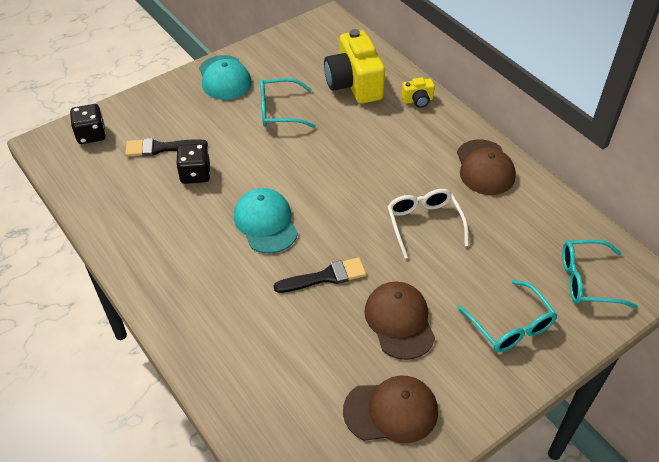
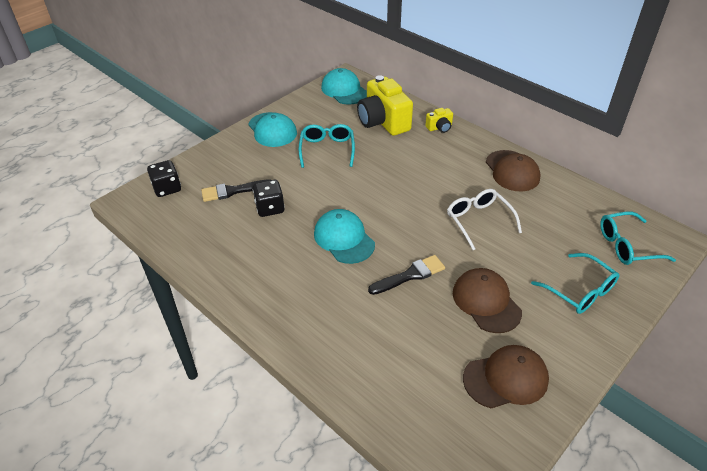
camera: 10 degrees left, 5 degrees down
(279, 111) = (327, 149): turquoise glasses -> turquoise glasses turned 105 degrees clockwise
(321, 37) = (344, 90): none -> turquoise cap

